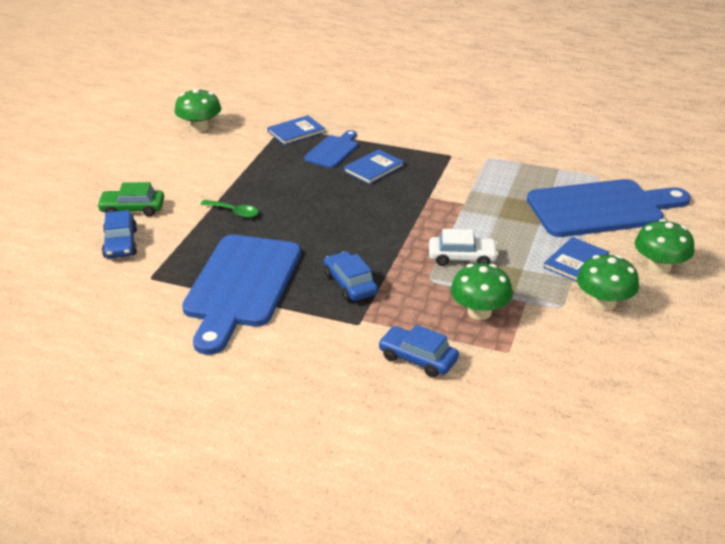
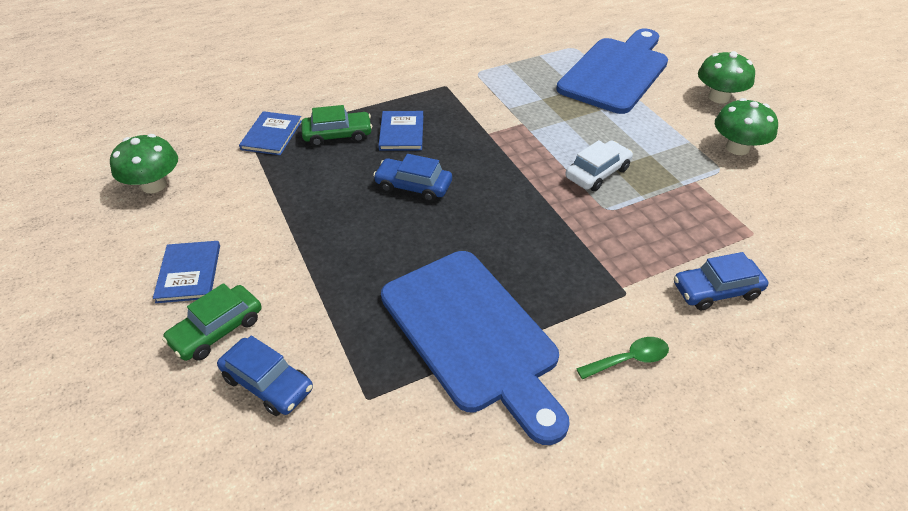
camera: 45 degrees left, 10 degrees up
(234, 212) = (339, 258): green spoon -> green spoon (629, 360)
(333, 150) = (337, 135): blue cutting board -> green car
(350, 284) = (559, 259): blue car -> blue car (413, 186)
(479, 312) = (684, 213): green mushroom -> none
(575, 262) = (670, 126): blue book -> blue book (189, 273)

